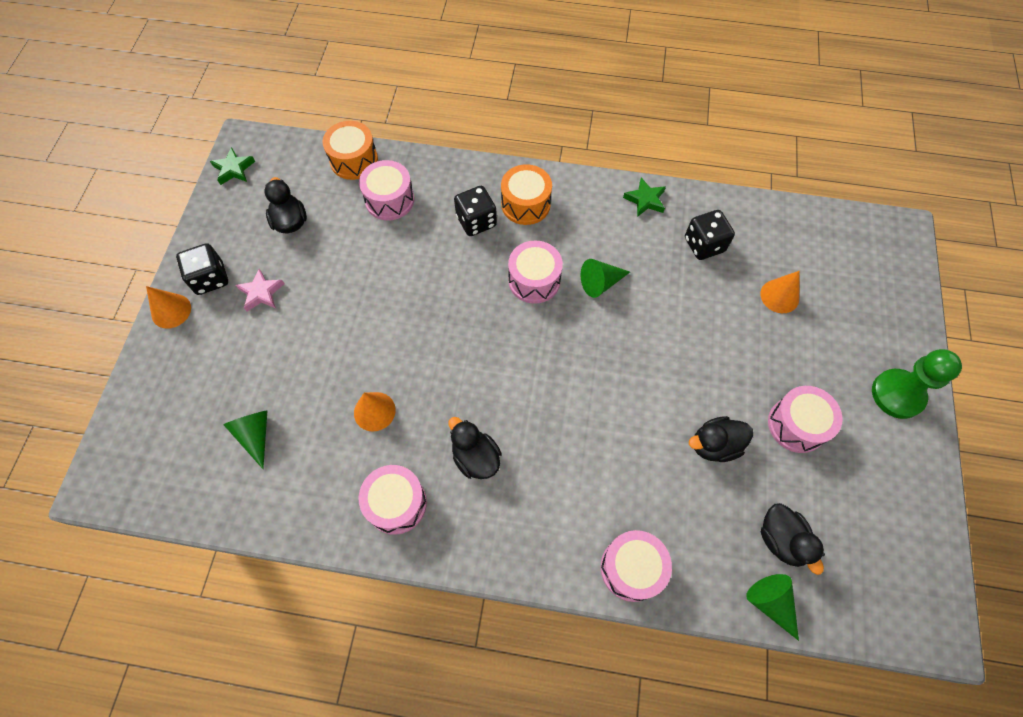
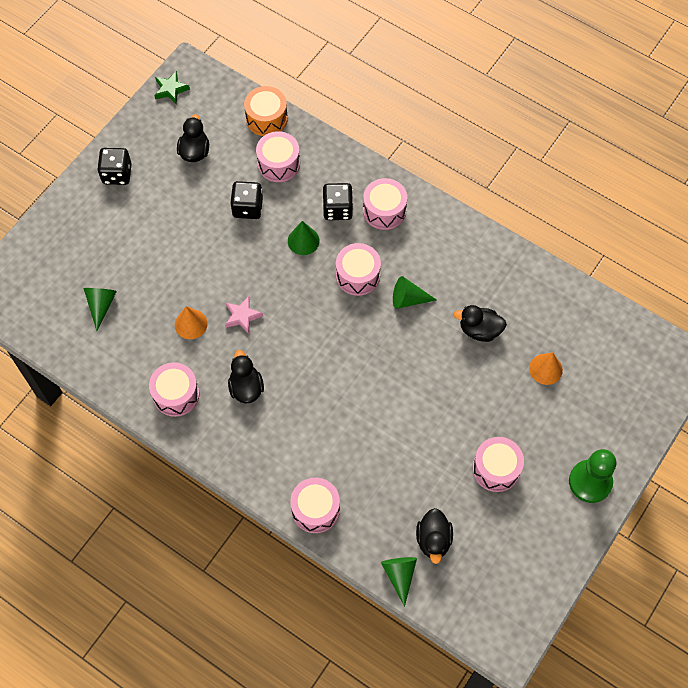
camera: 25 degrees right, 0 degrees up
(171, 311) = (79, 188): orange cone -> none
(261, 293) = (149, 200): pink star -> pink star (242, 316)
(456, 268) = (303, 241): none -> green cone
(525, 204) = (384, 211): orange drum -> pink drum
(645, 200) = (484, 246): green star -> none
(704, 245) = (510, 303): black dice -> black dice (247, 208)
(714, 445) = (424, 455): black duck -> black duck (479, 330)

